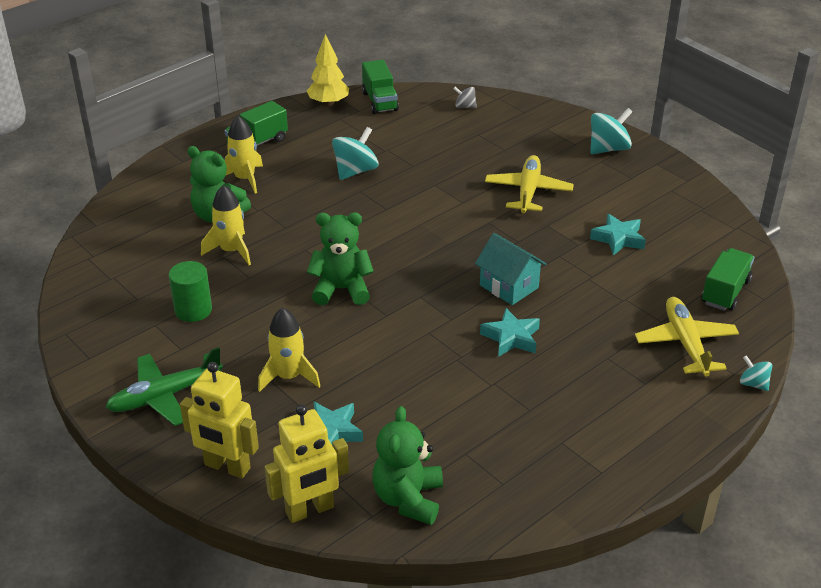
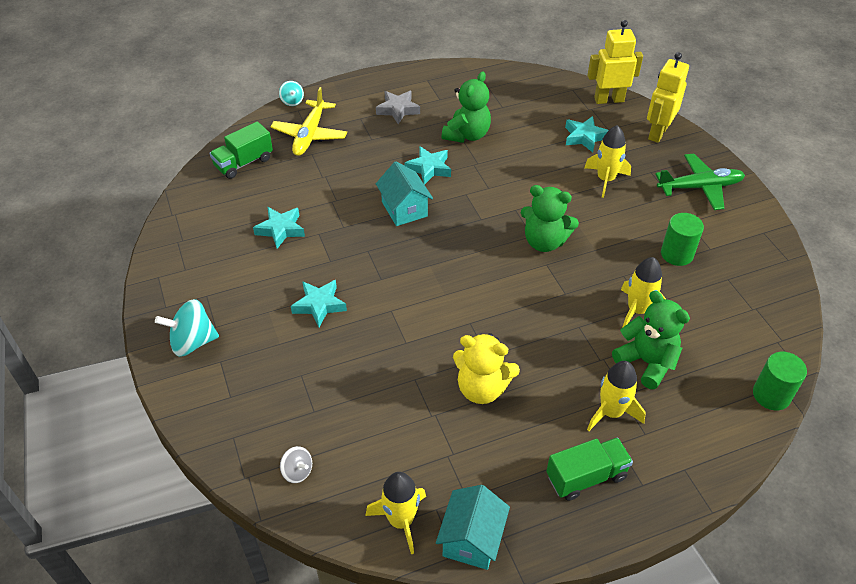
camera: 160 degrees left, 10 degrees up
(106, 216) = (771, 395): none -> green cylinder
(227, 467) = (657, 133): yellow robot -> yellow robot turned 105 degrees counterclockwise
(328, 103) = (471, 539): yellow tree -> turquoise house
(355, 171) = (482, 388): turquoise spinning top -> yellow teddy bear
(380, 101) = (401, 520): green truck -> yellow rocket
(408, 499) = (548, 92): green teddy bear -> green teddy bear (467, 135)
(528, 192) = (319, 305): yellow plane -> turquoise star
(606, 408) = (398, 110): none -> grey star

